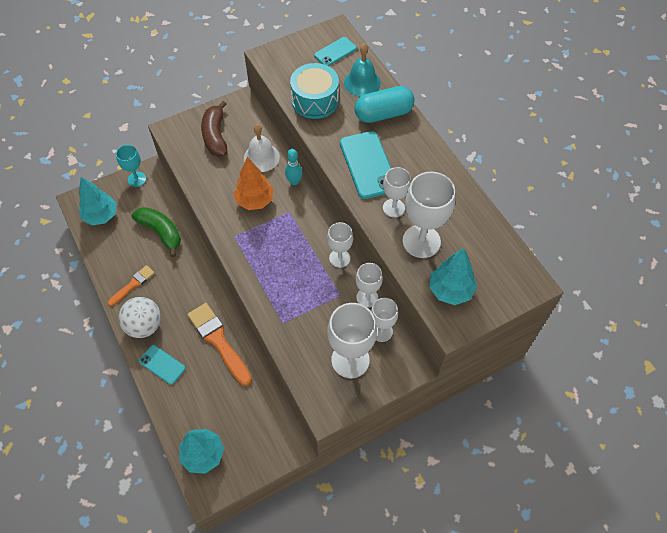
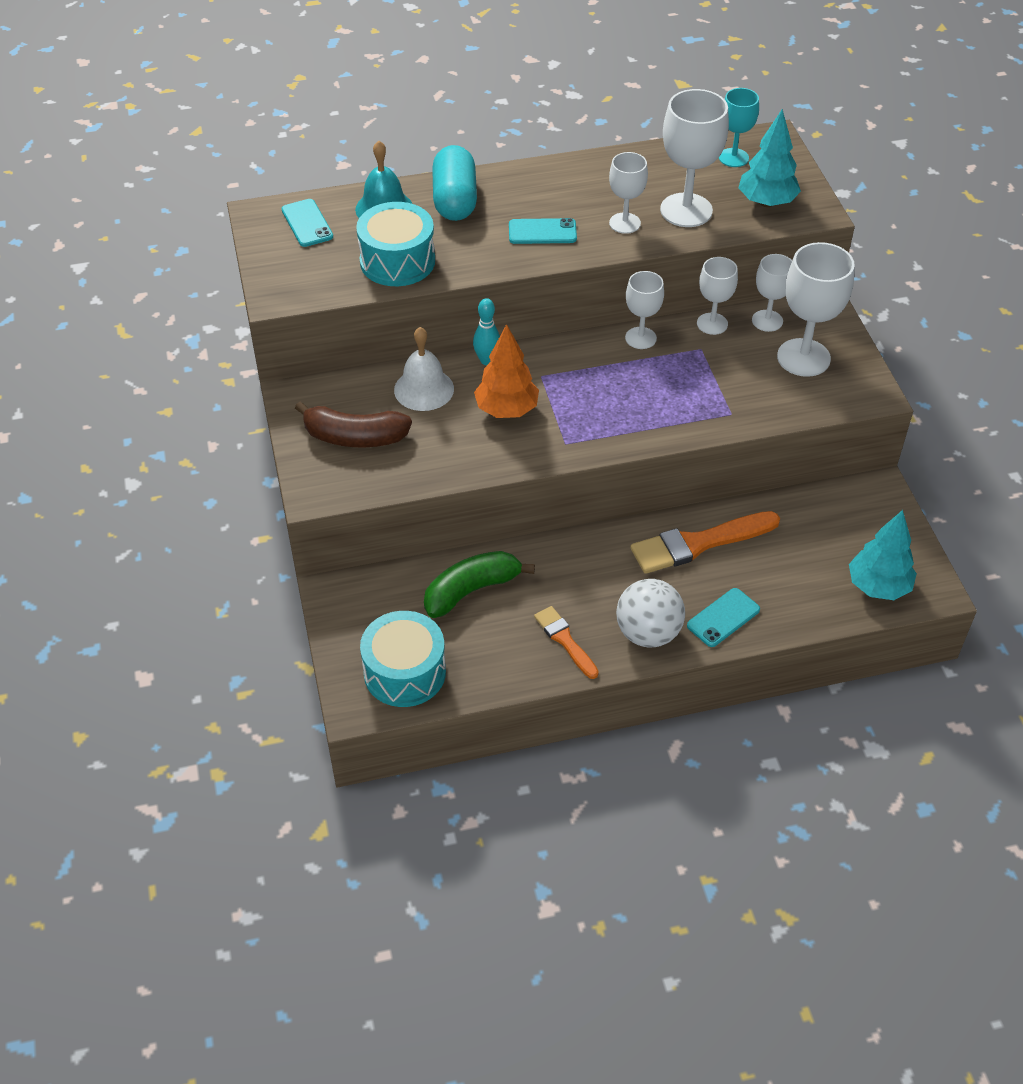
camera: 75 degrees left, 10 degrees down
(101, 216) = (404, 672): turquoise tree -> turquoise drum
(137, 179) = (342, 612): turquoise goblet -> turquoise goblet (733, 158)
(368, 165) = (542, 232): turquoise phone -> turquoise phone, size x0.59

